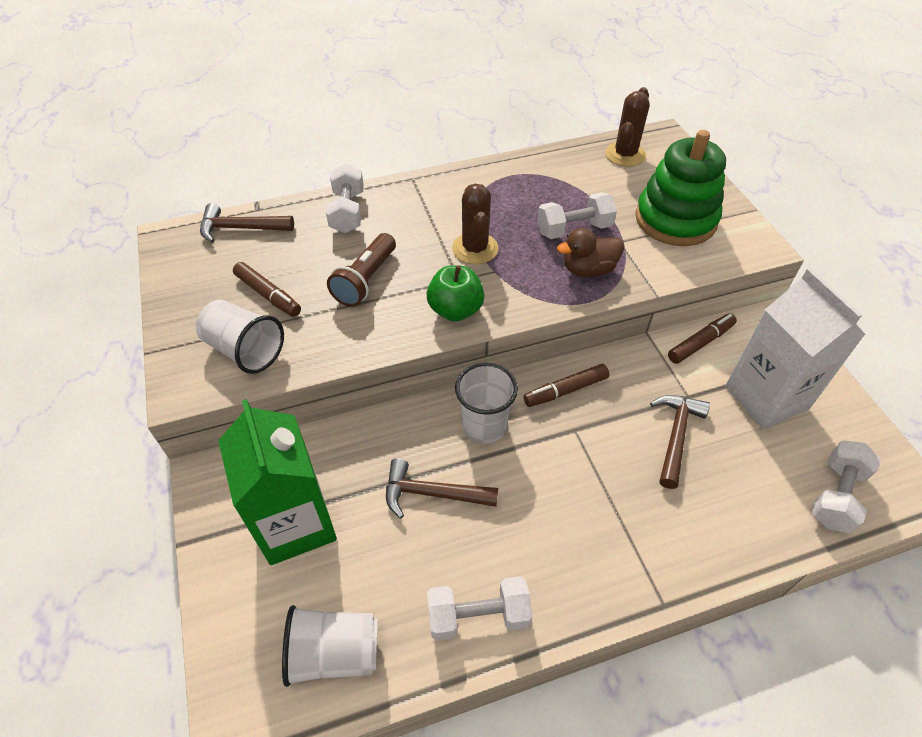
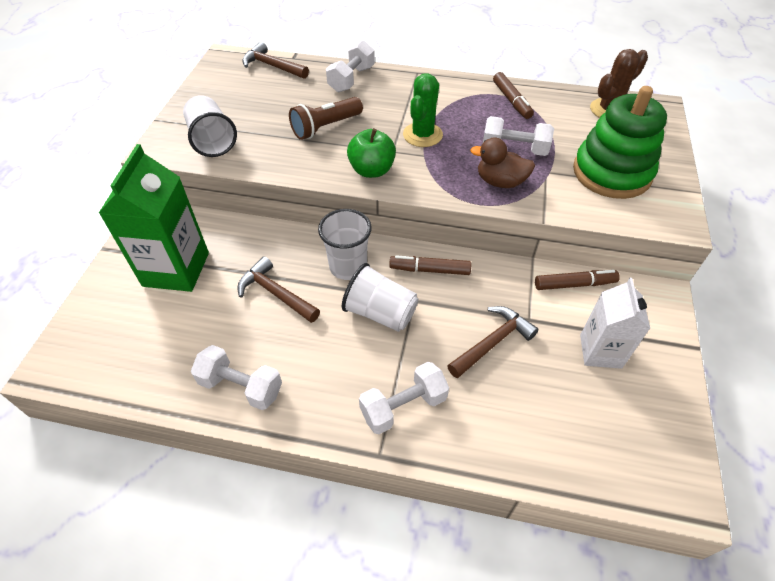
camera: 30 degrees right, 0 degrees up
(268, 295) = (255, 113): brown marker -> brown marker (511, 101)
(334, 653) = (135, 358): white cup -> white cup (380, 313)
(475, 249) = (422, 135): brown cactus -> green cactus
(766, 397) = (600, 351): white carton -> white carton, size x0.64
(836, 495) = (601, 457): white dumbbell -> white dumbbell (403, 406)

